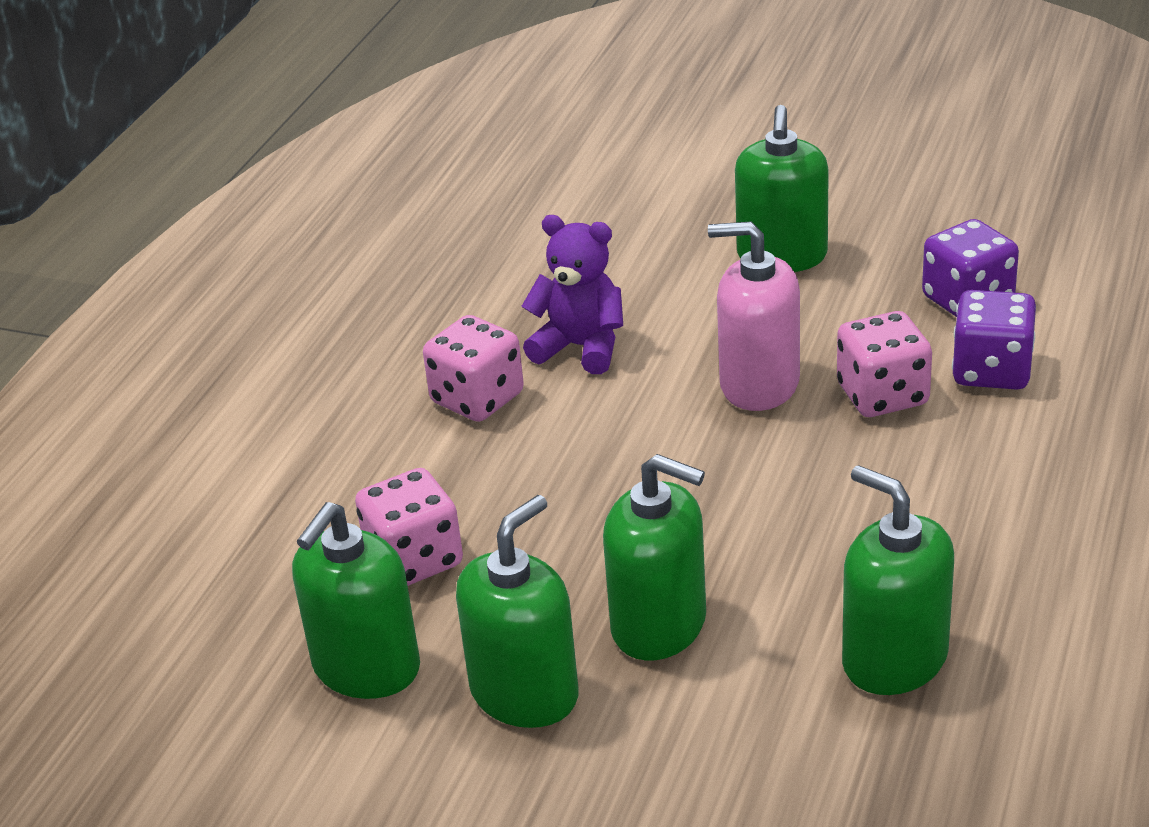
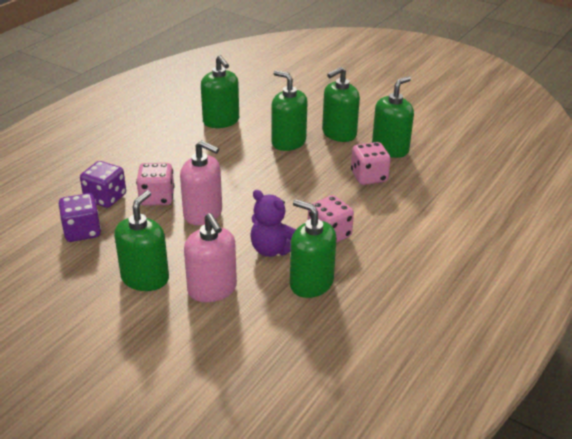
camera: 170 degrees left, 0 degrees up
(487, 308) = (311, 283): none -> green soap dispenser
(656, 265) = (212, 289): none -> pink soap dispenser

